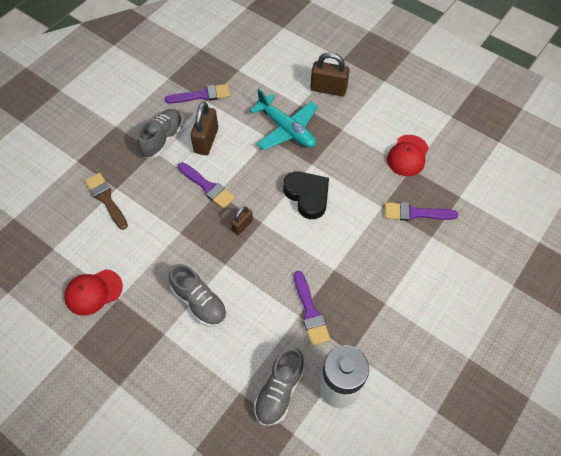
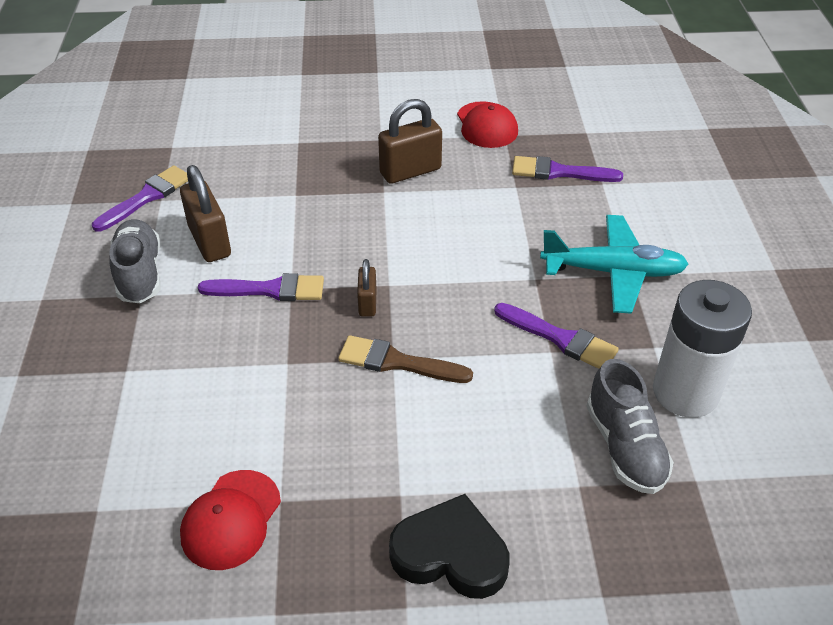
camera: 40 degrees left, 15 degrees down
(106, 199) = (123, 392): brown brush -> brown brush (397, 362)
(200, 302) = (408, 423): grey shoe -> none
(286, 129) = (310, 174): turquoise plane -> turquoise plane (613, 272)
(307, 196) = (416, 225): black heart -> black heart (450, 554)
(328, 89) = (318, 110): brown padlock -> brown padlock (410, 171)
(415, 213) = (559, 172): purple brush -> purple brush turned 45 degrees clockwise

